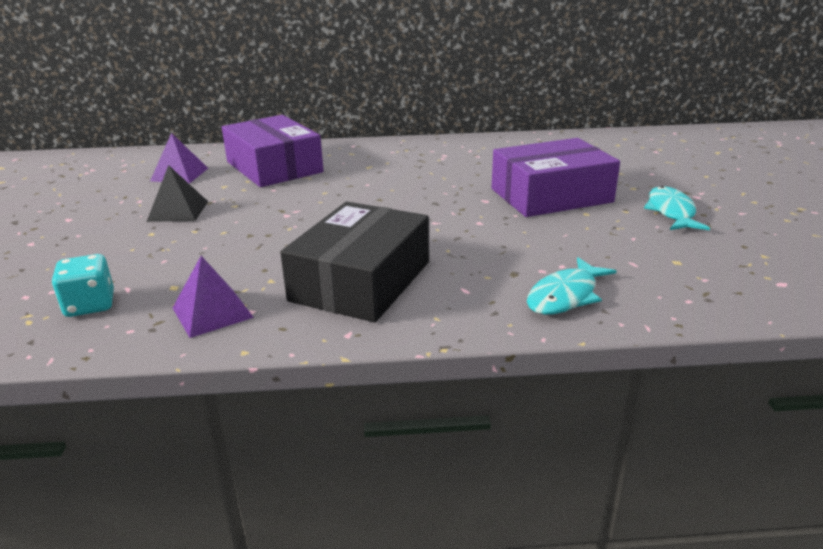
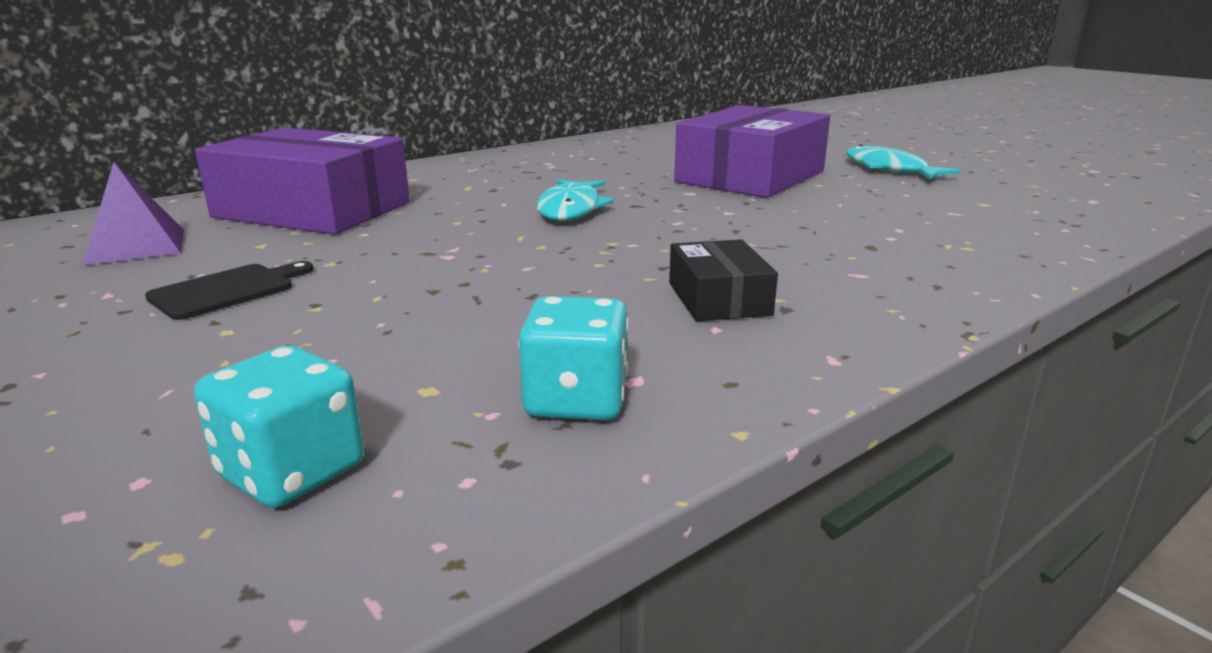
camera: 35 degrees left, 5 degrees down
(178, 211) = (228, 290): black pyramid -> black cutting board
(212, 312) = (576, 400): purple pyramid -> turquoise dice
(361, 281) = (719, 299): black box -> black box, size x0.48
(565, 296) = (965, 253): turquoise fish -> turquoise fish (571, 209)

